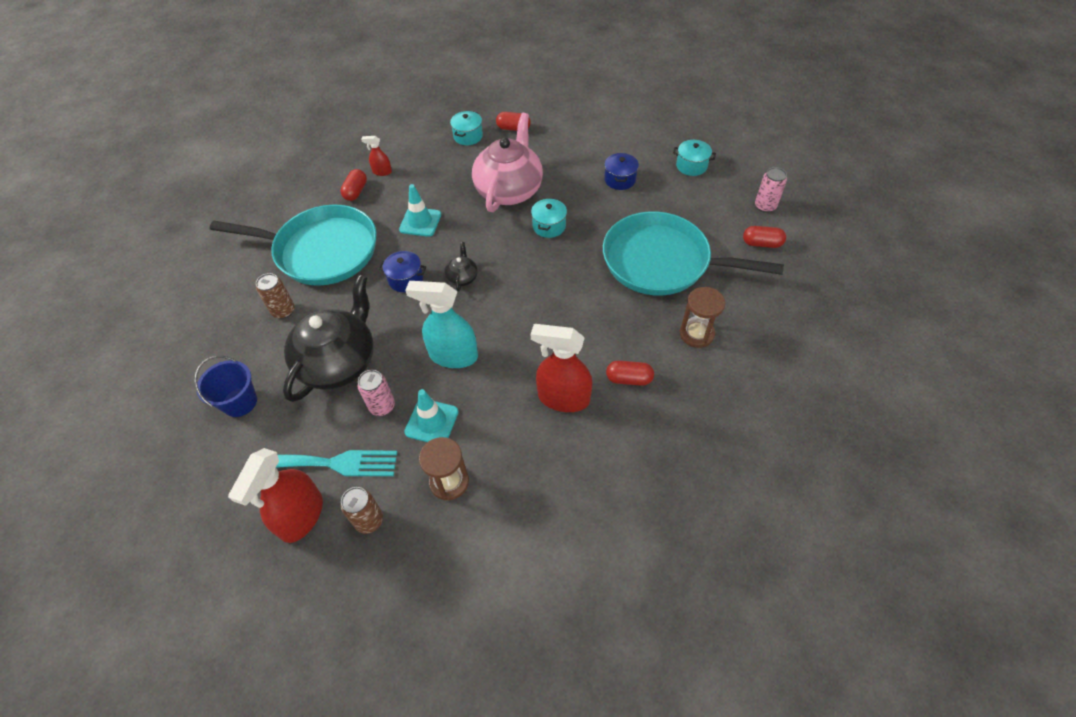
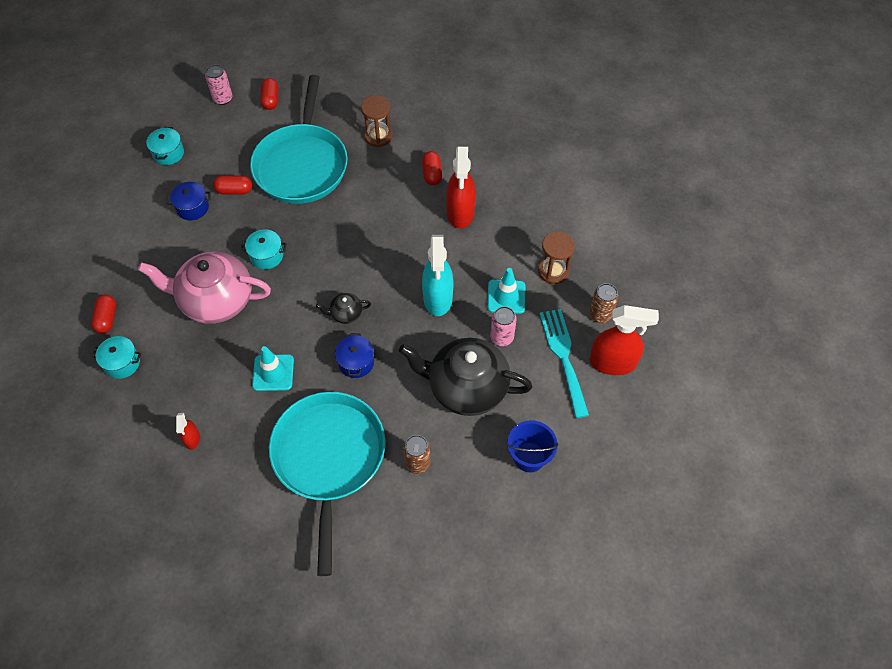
camera: 105 degrees left, 5 degrees up
(356, 192) = (229, 456): red capsule -> red capsule (234, 190)

